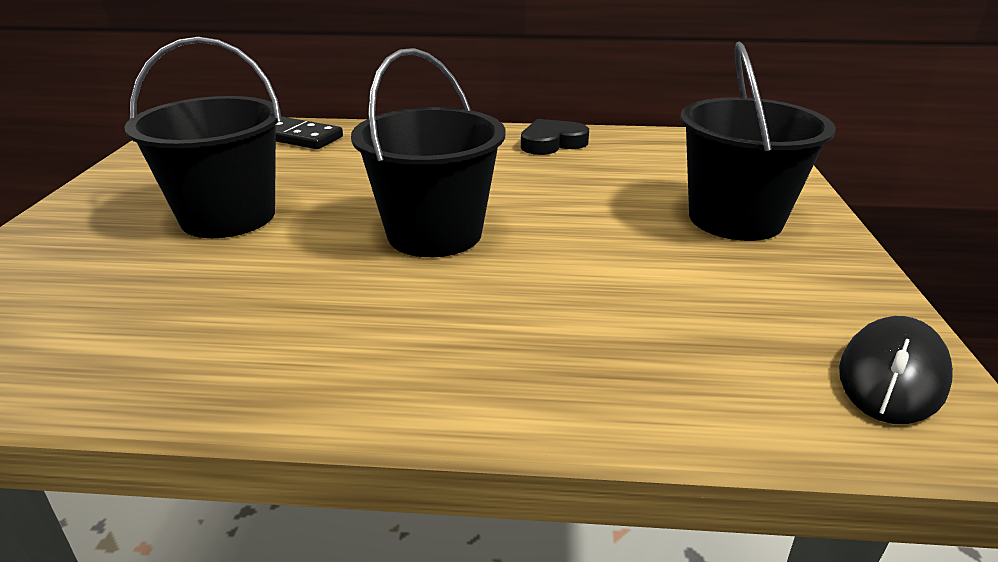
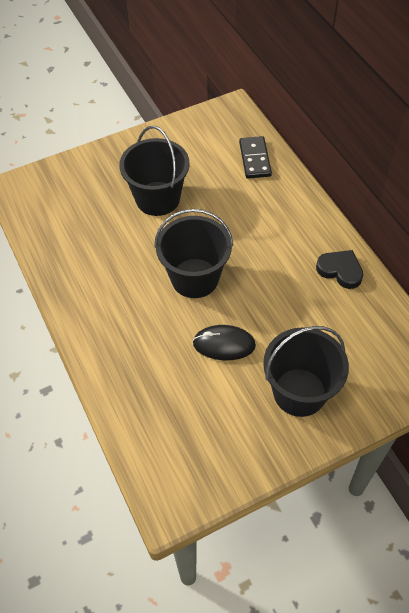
camera: 60 degrees right, 25 degrees up
(892, 376) = (188, 481): black mouse -> black mouse (224, 344)

